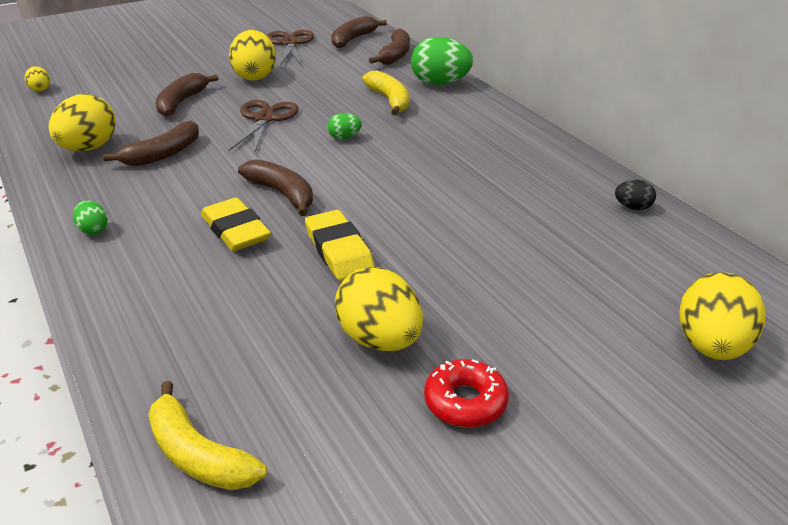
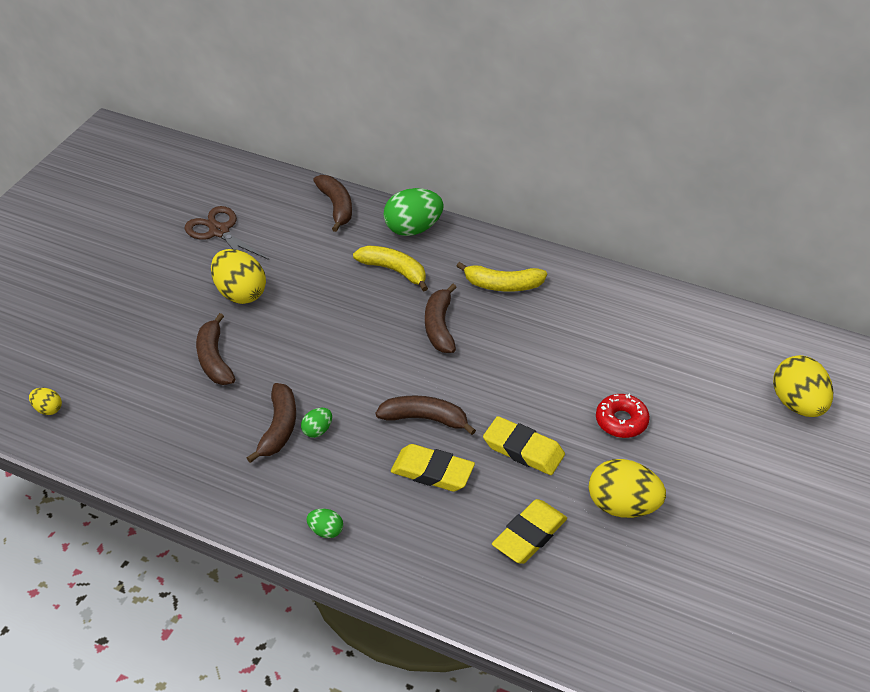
camera: 35 degrees left, 10 degrees up
(88, 148) = (203, 454): yellow egg -> none
(198, 455) = (608, 643): yellow banana -> yellow banana (503, 285)
(253, 316) = (529, 535): none -> yellow eraser
(264, 119) = (314, 344): brown scissors -> none
(344, 137) = (405, 334): green egg -> green egg (317, 430)
(353, 39) = (273, 199): brown banana -> brown banana (439, 326)
(465, 402) = (709, 520): red donut -> red donut (621, 421)
(632, 207) = (669, 306): black egg -> none

